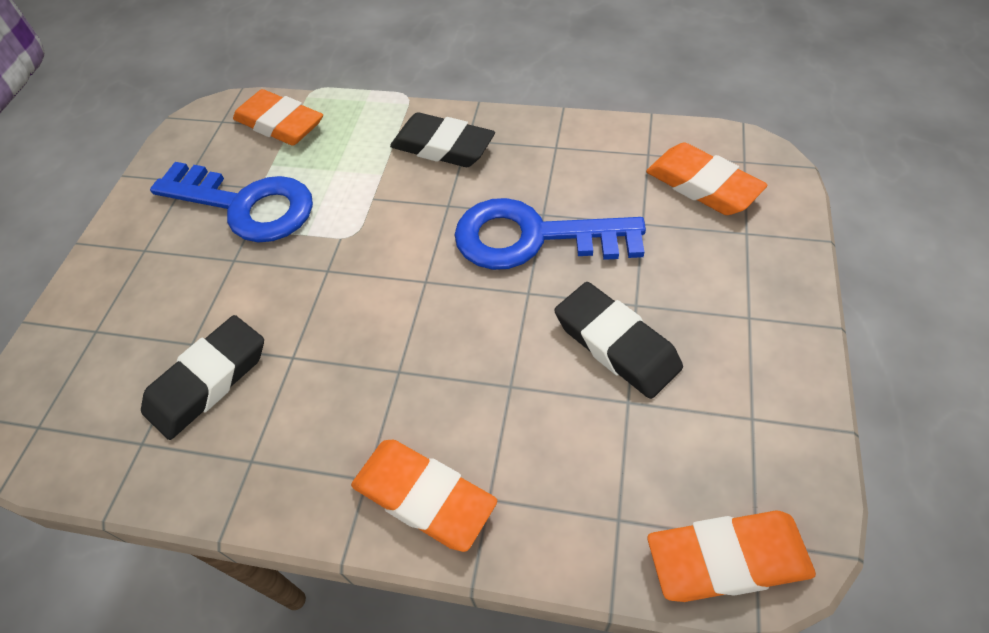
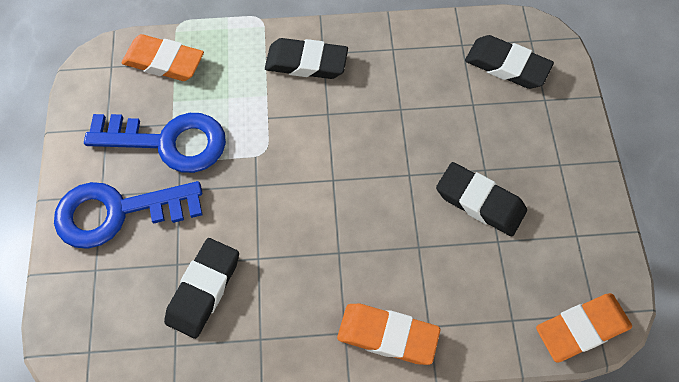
camera: 20 degrees left, 10 degrees up
(532, 238) = (399, 130): blue key -> blue key (117, 212)
(702, 185) = (507, 66): orange eraser -> black eraser

